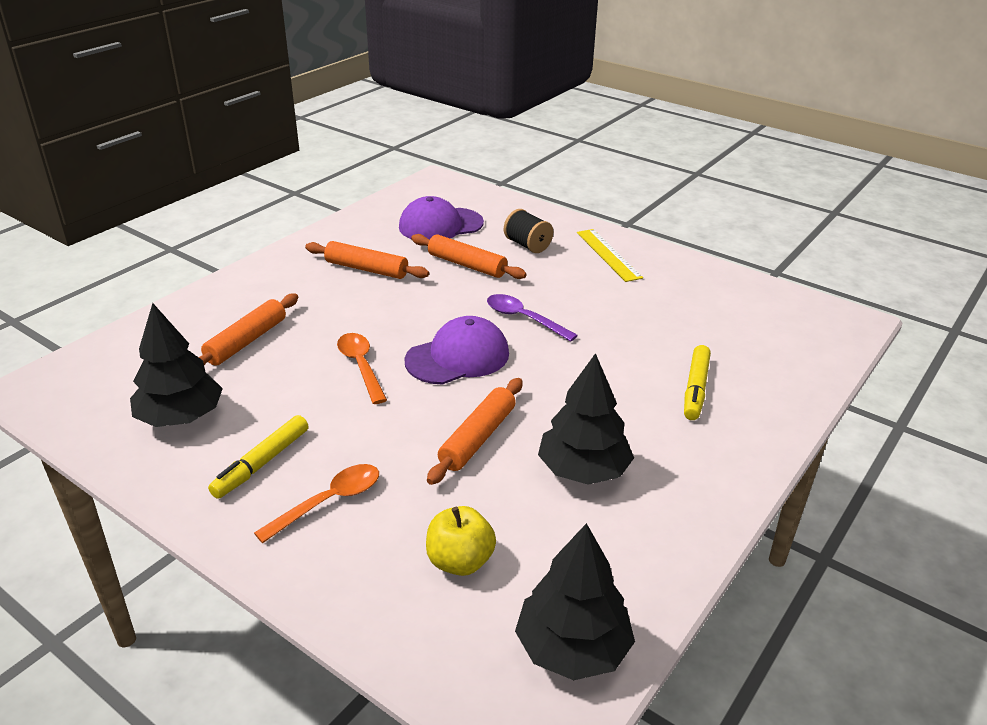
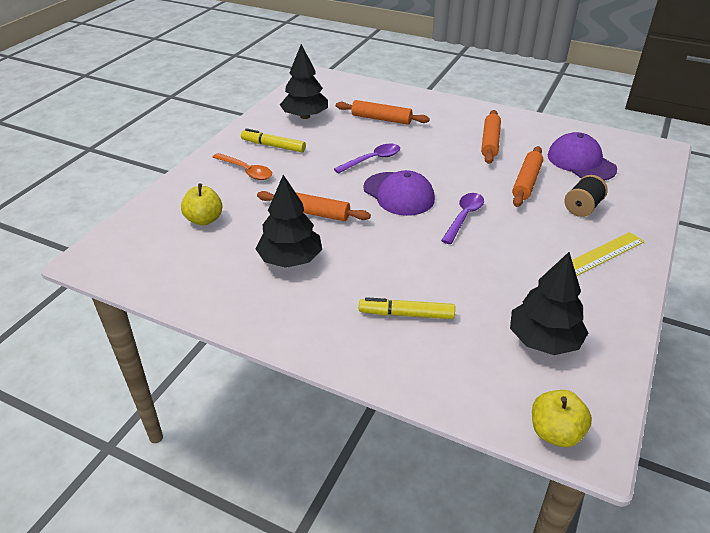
camera: 80 degrees right, 5 degrees up
(361, 366) = (372, 160): orange spoon -> purple spoon
(572, 648) = (140, 265): black tree -> black tree (544, 340)
(844, 334) = (555, 432): none -> yellow apple

